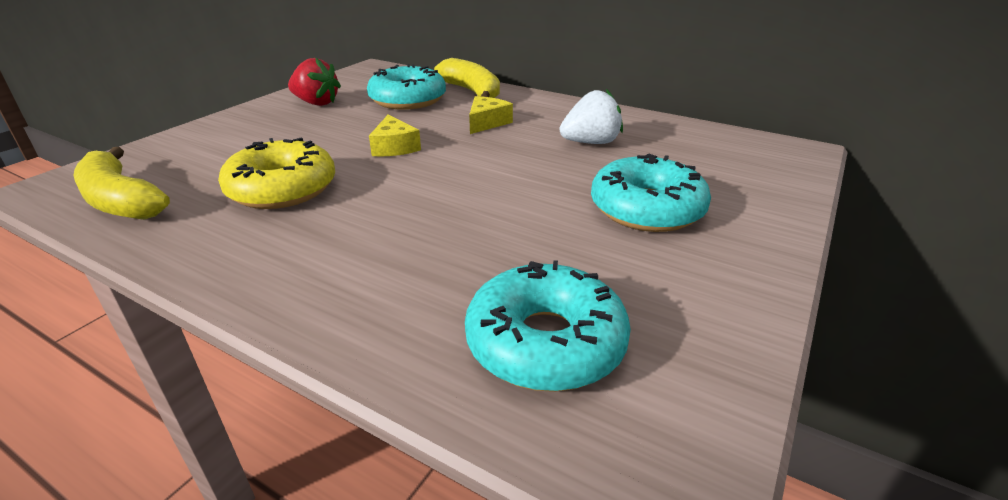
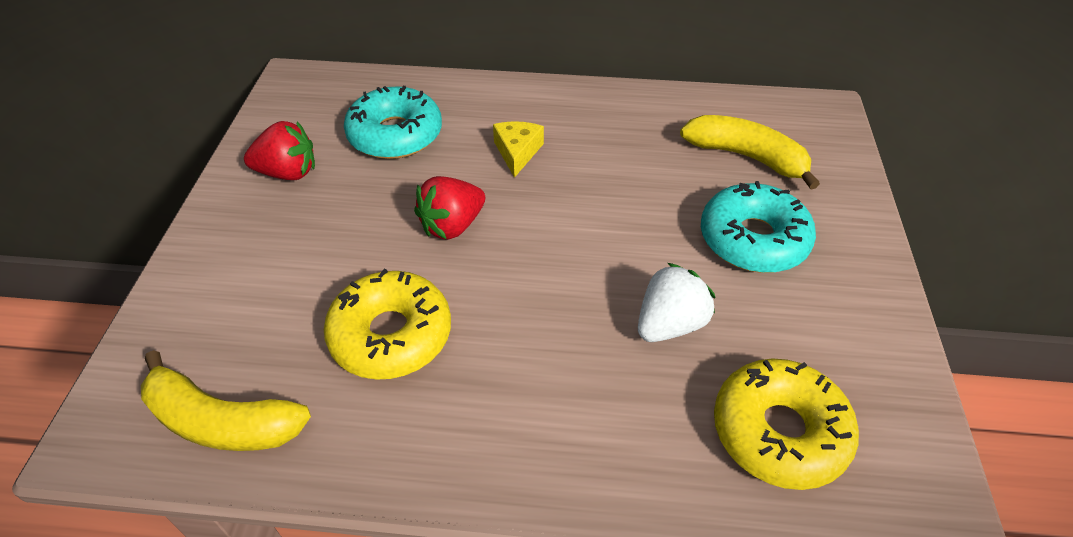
camera: 25 degrees left, 15 degrees up
(394, 147) = (452, 226): yellow cheese -> red strawberry
(472, 92) = (457, 98): yellow banana -> yellow banana (746, 157)
(545, 343) = (779, 432): turquoise donut -> yellow donut
(591, 143) = (643, 155): white strawberry -> white strawberry (669, 324)

